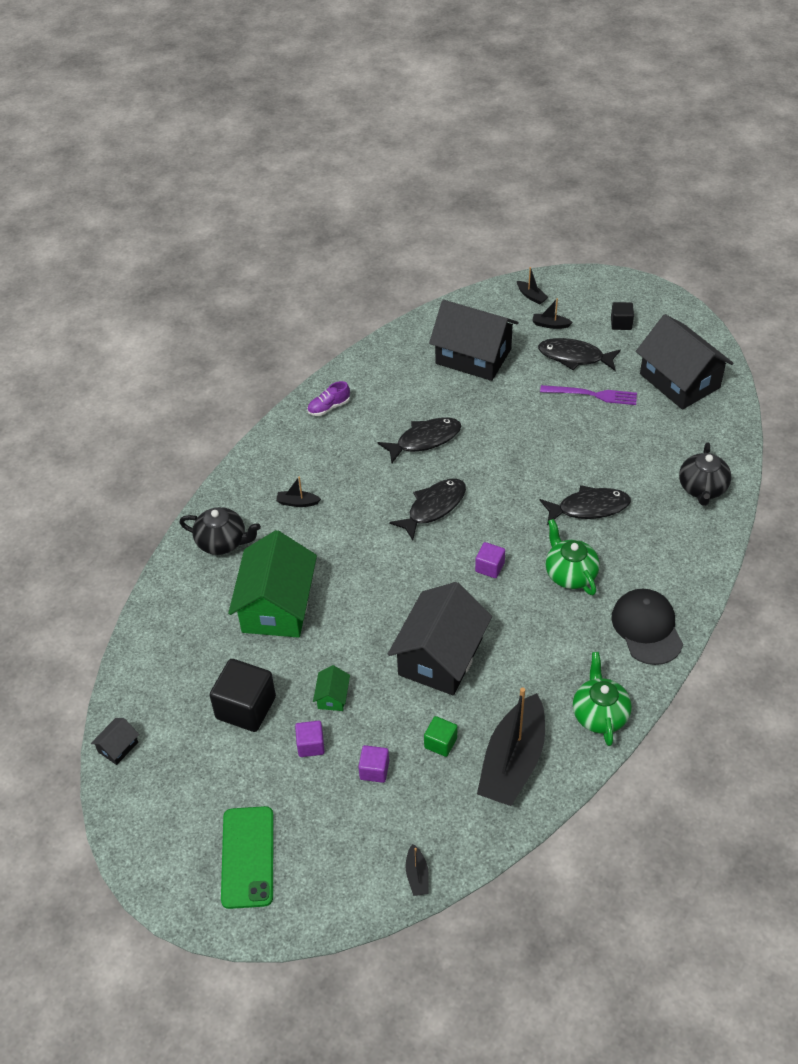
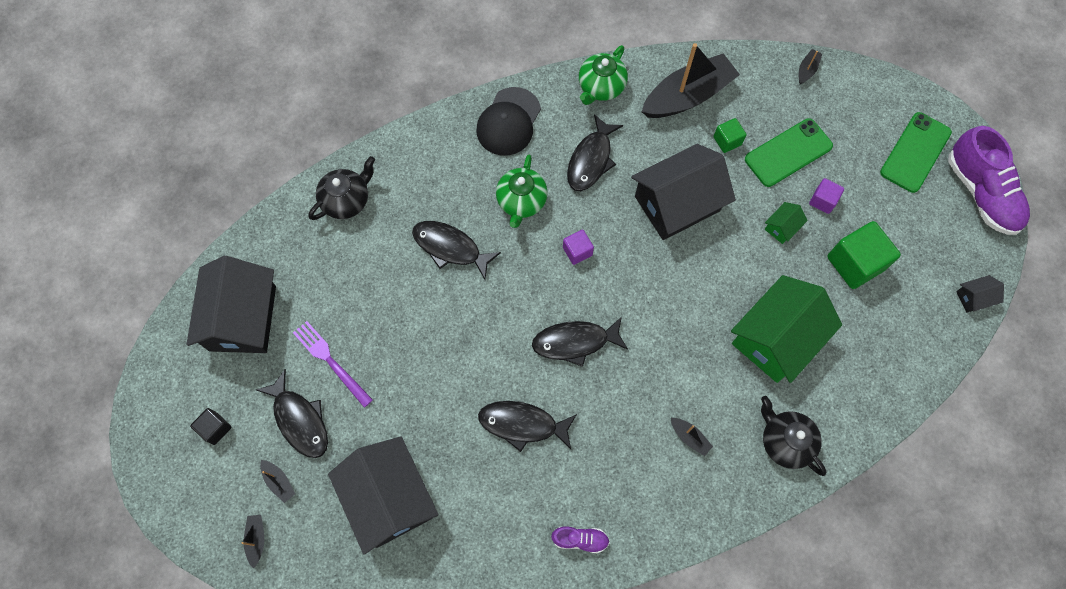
camera: 145 degrees left, 20 degrees up
(157, 857) = (980, 193): none -> purple shoe
(246, 708) = (855, 263): black cube -> green cube
(374, 770) = (788, 153): purple cube -> green phone
(546, 644) = (591, 160): none -> black fish

